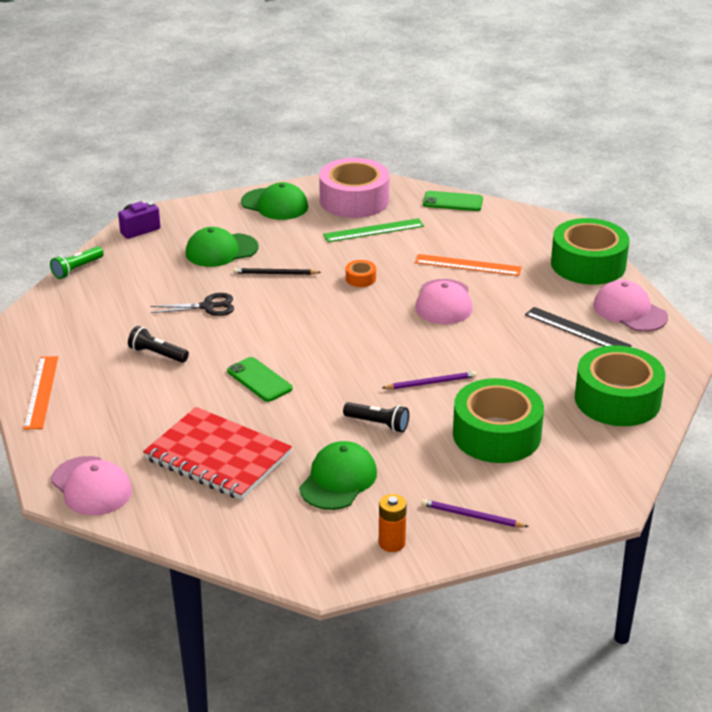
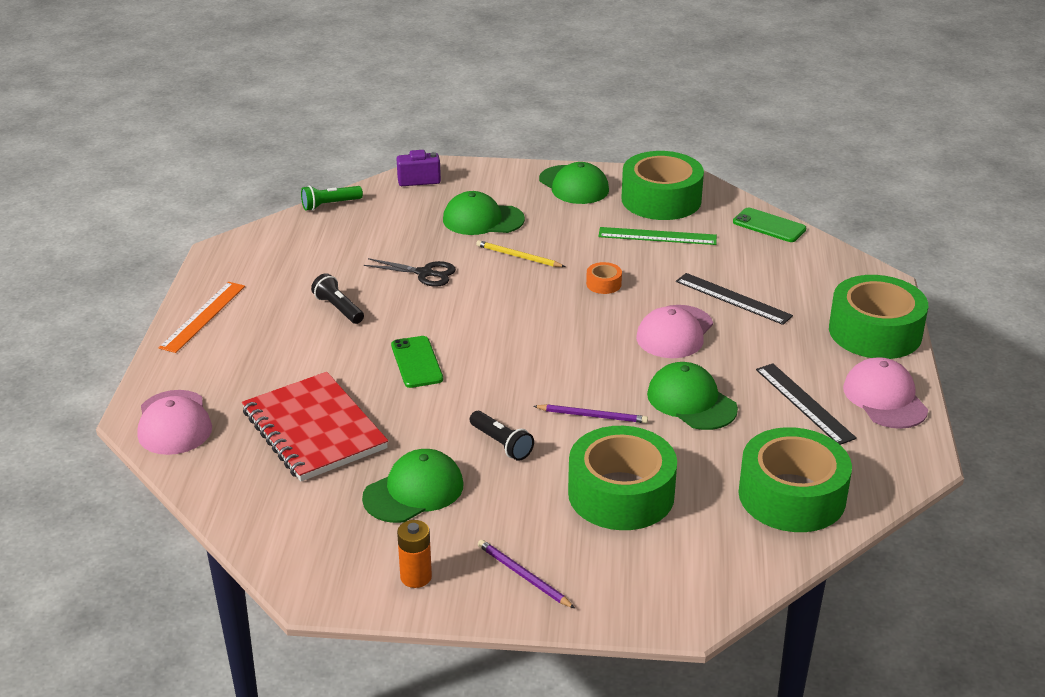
camera: 25 degrees right, 0 degrees up
(275, 273) = (518, 256): black pencil -> yellow pencil
(354, 200) = (661, 199): pink tape -> green tape
(468, 265) = (733, 298): orange ruler -> black ruler
(496, 351) = (691, 401): none -> green cap

